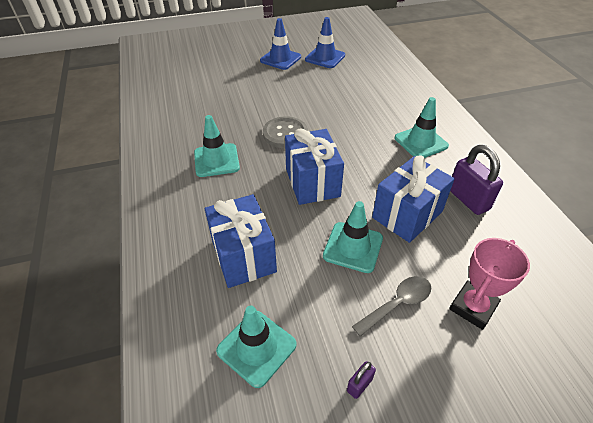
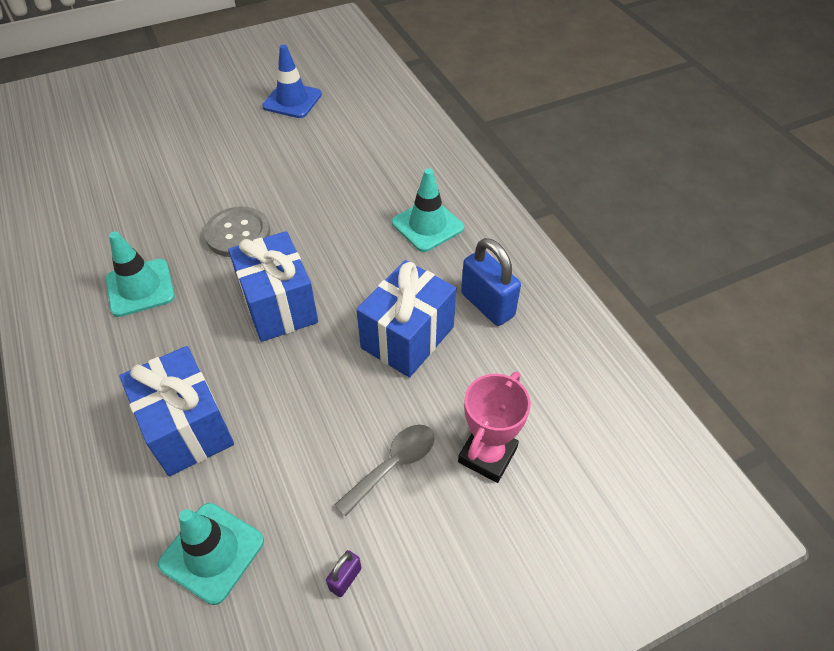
camera: 10 degrees left, 5 degrees up
(280, 59) = (226, 109): blue traffic cone -> none
(353, 247) = (335, 394): turquoise traffic cone -> none
(468, 199) = (487, 305): purple padlock -> blue padlock

